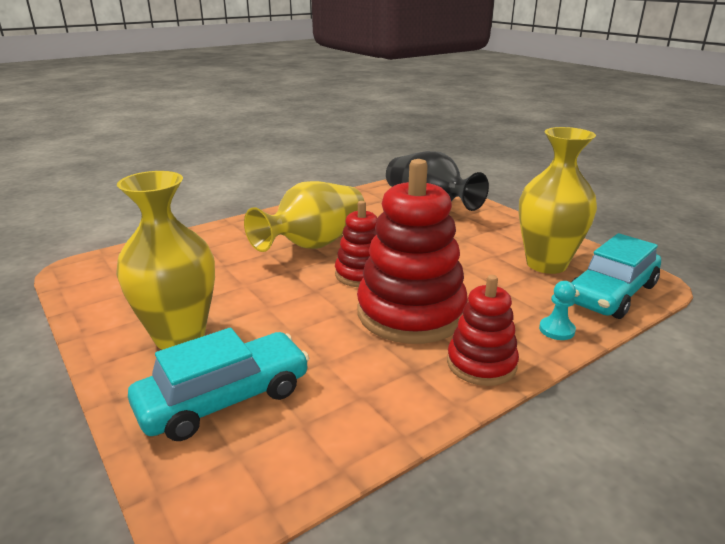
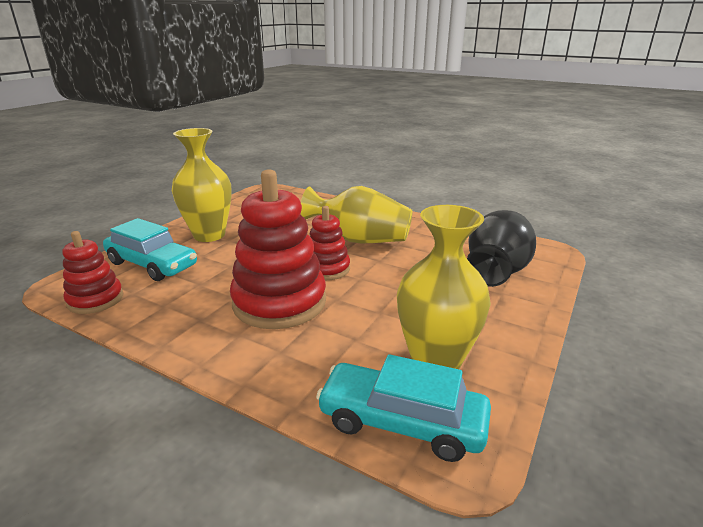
camera: 65 degrees right, 0 degrees up
(481, 364) = (218, 349): red stacking toy -> red stacking toy (95, 299)
(556, 330) = (293, 385): turquoise pawn -> none

